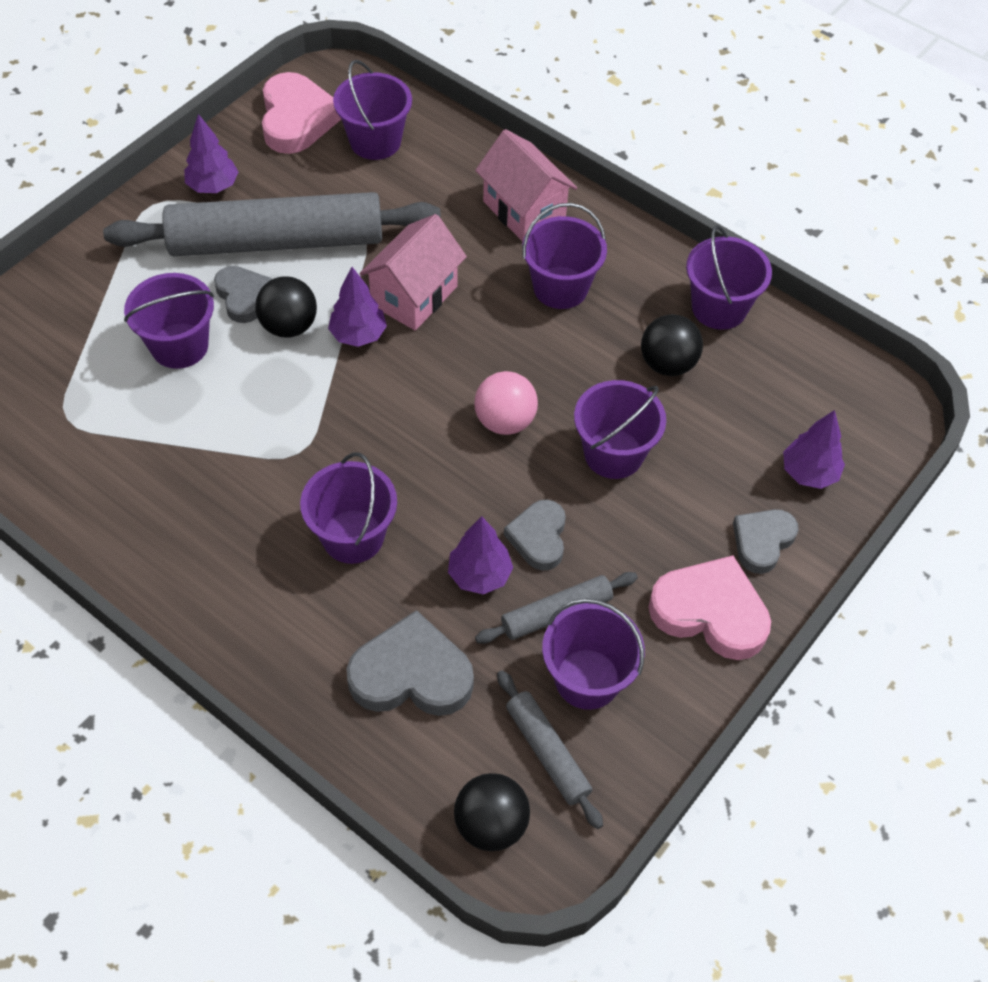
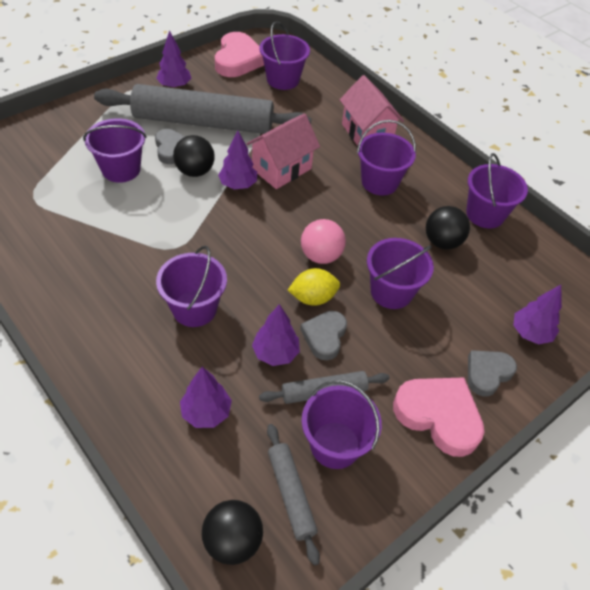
camera: 10 degrees right, 5 degrees down
(411, 674) = (206, 412): grey heart -> purple tree
(509, 486) = (313, 298): none -> yellow lemon

